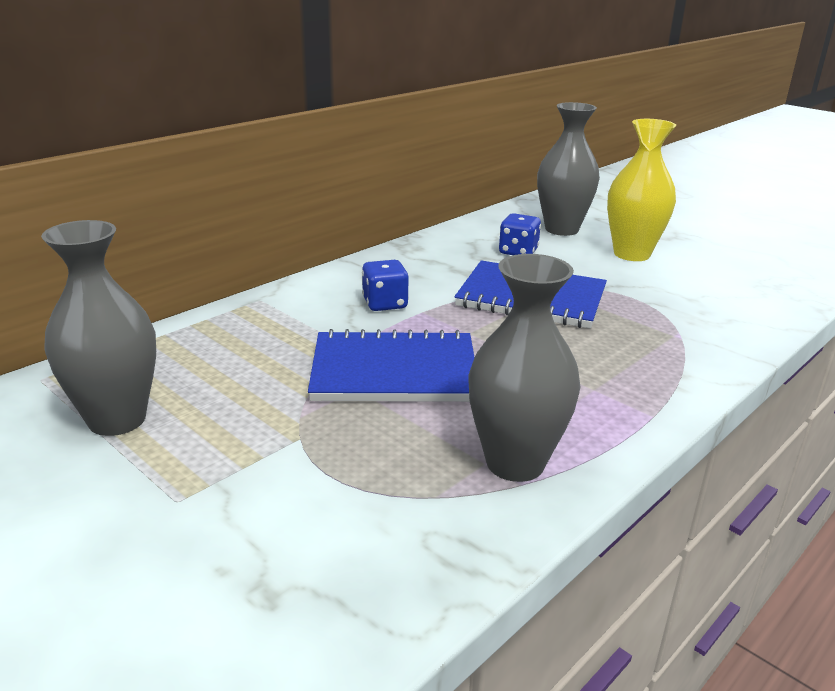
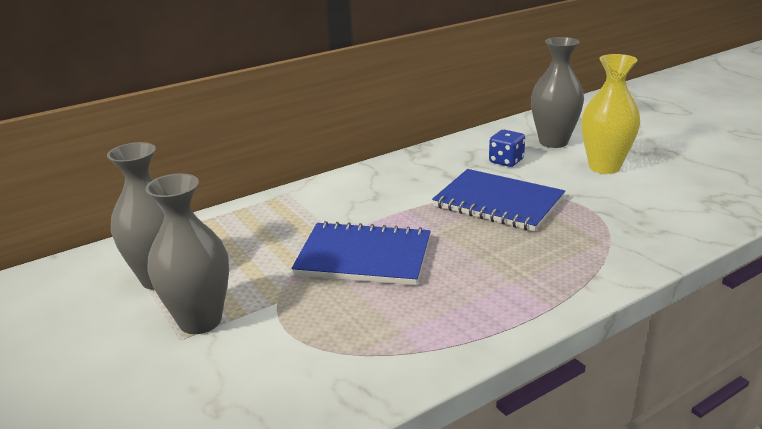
camera: 15 degrees right, 0 degrees up
(385, 304) = (379, 201): blue dice -> none
(515, 463) = (423, 335): grey vase -> grey vase (200, 321)

